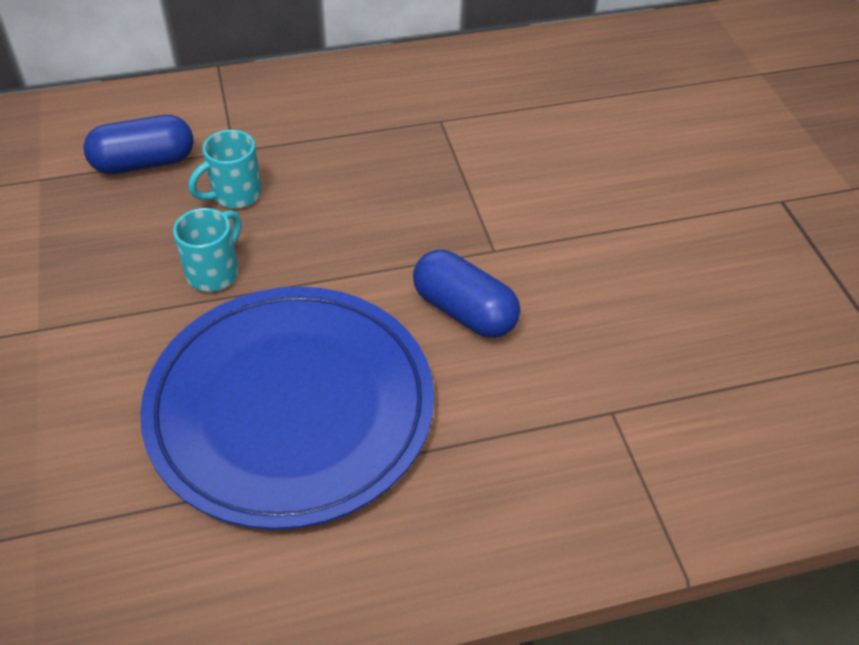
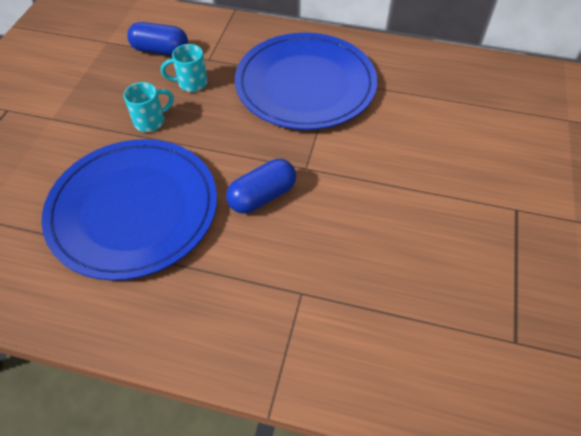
camera: 30 degrees right, 5 degrees up
(407, 139) = (305, 85): none -> blue plate
(464, 311) = (262, 196): blue capsule -> blue capsule turned 75 degrees clockwise

